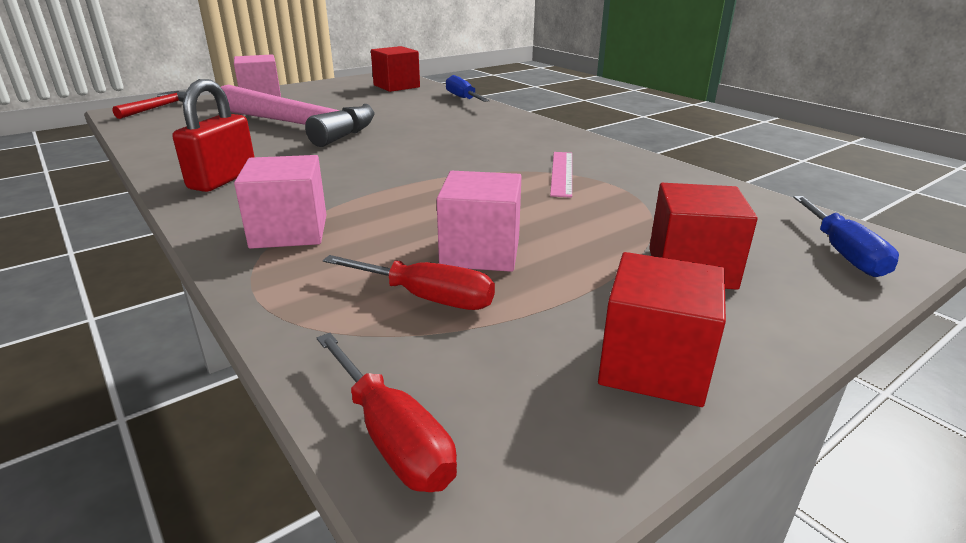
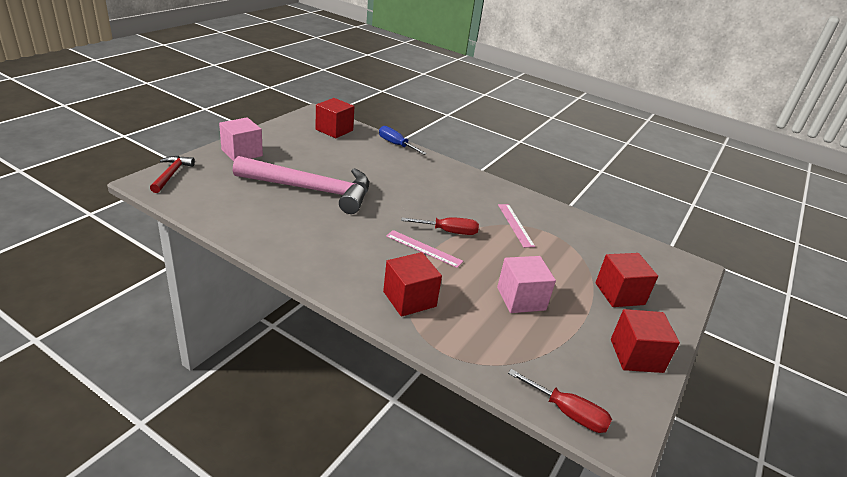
camera: 25 degrees left, 5 degrees up
(223, 179) = (319, 257): red padlock -> none
(289, 231) = (409, 299): pink cube -> red cube
(382, 184) = (424, 248): none -> pink ruler
(427, 298) = (521, 335): red screwdriver -> red screwdriver (448, 232)
(843, 253) = (674, 272): blue screwdriver -> none

